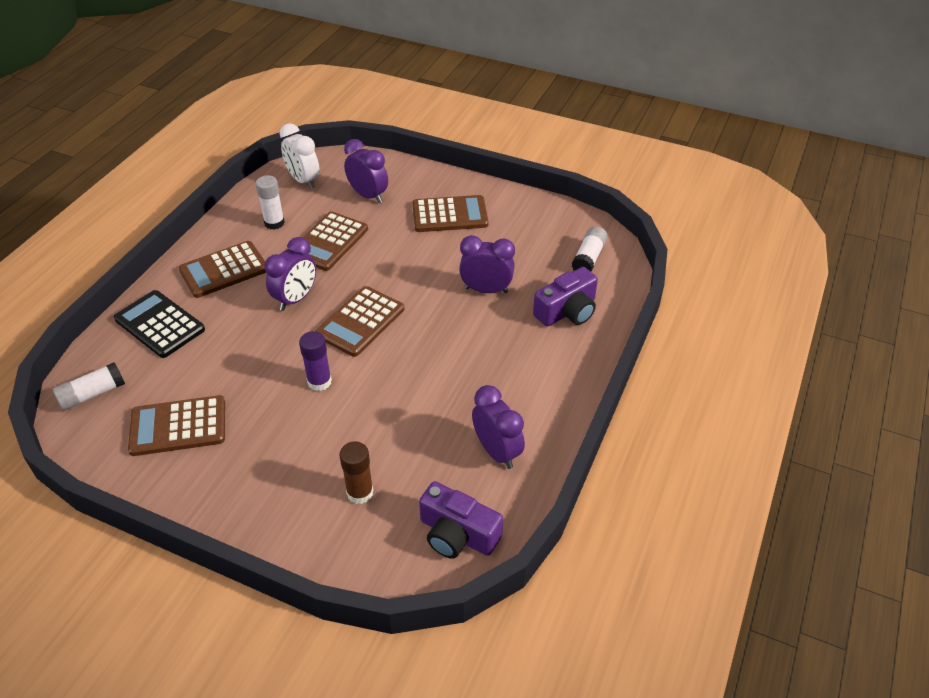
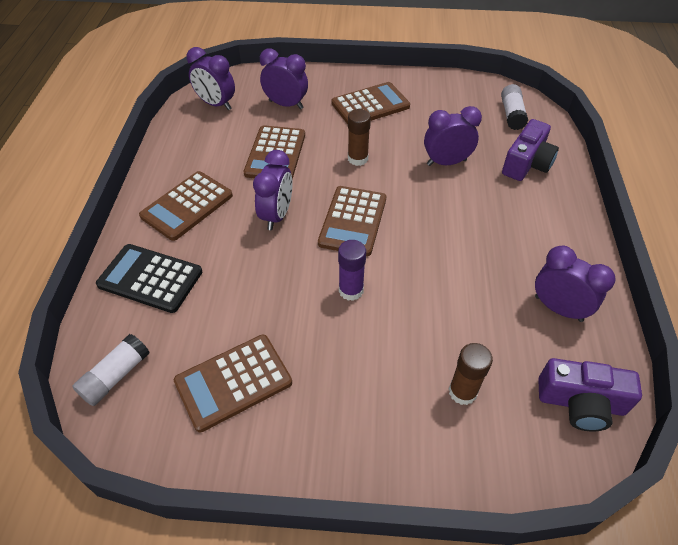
camera: 20 degrees left, 5 degrees up
(274, 223) = (211, 149): white glue stick -> none
(303, 180) = (216, 104): white clock -> purple clock
(402, 265) = (357, 159): none -> brown glue stick

